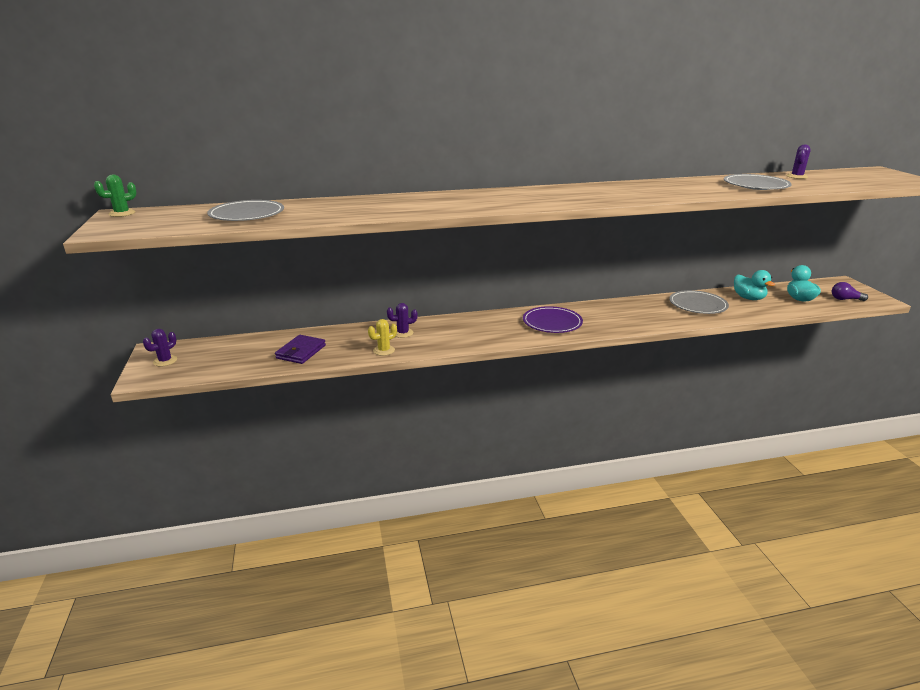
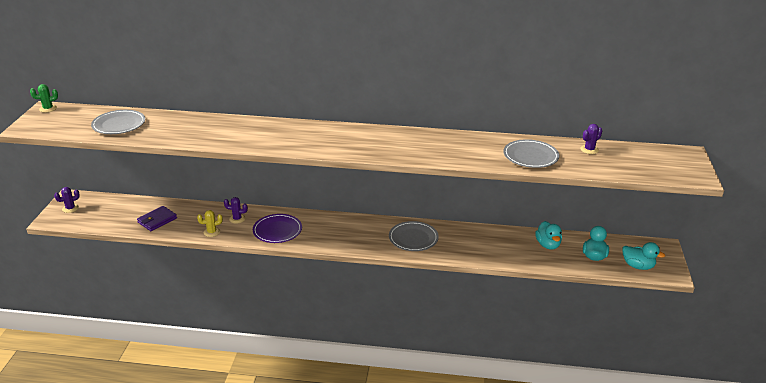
camera: 20 degrees right, 5 degrees up
(552, 322) = (354, 234): purple plate -> purple plate (277, 230)
(697, 305) = (493, 242): grey plate -> grey plate (413, 238)
(845, 299) = (638, 266): purple light bulb -> turquoise duck

